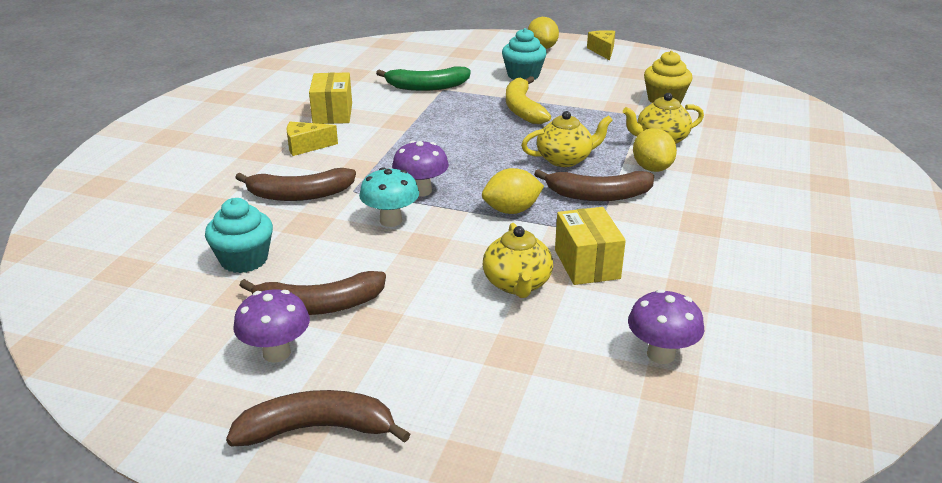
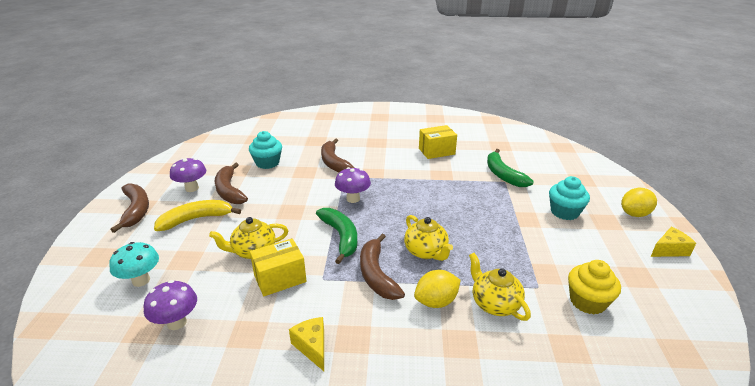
camera: 75 degrees right, 0 degrees up
(306, 146) = (389, 152): yellow cheese -> yellow cheese (312, 347)
(391, 221) = (315, 195): turquoise mushroom -> turquoise mushroom (141, 280)
(511, 210) = (341, 237): yellow lemon -> green banana
(523, 109) = (499, 220): yellow banana -> yellow banana (196, 219)

